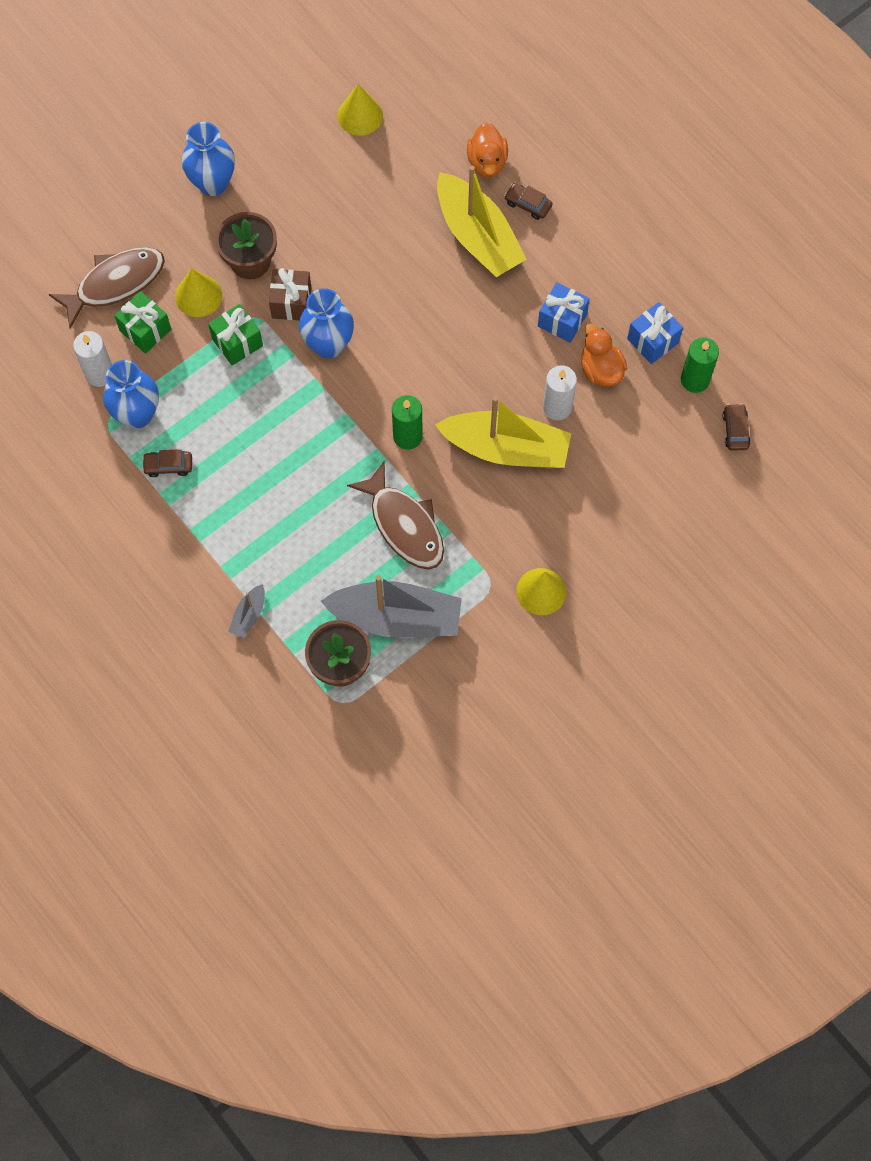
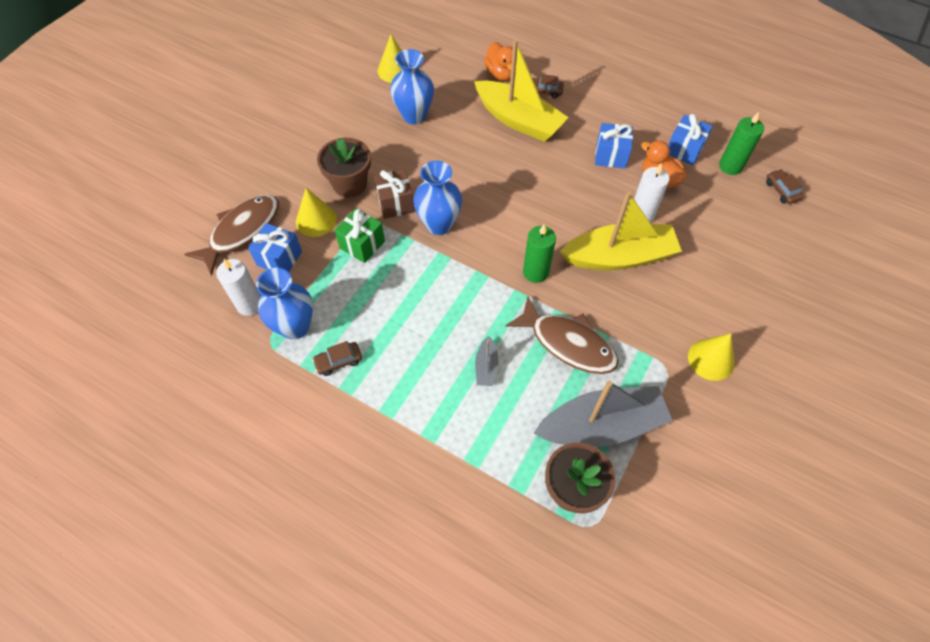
camera: 20 degrees left, 10 degrees down
(145, 330) = (279, 258): green gift -> blue gift
(213, 183) = (299, 140): blue vase -> blue vase (414, 115)
(249, 615) = (465, 471): grey boat -> grey boat (486, 366)

